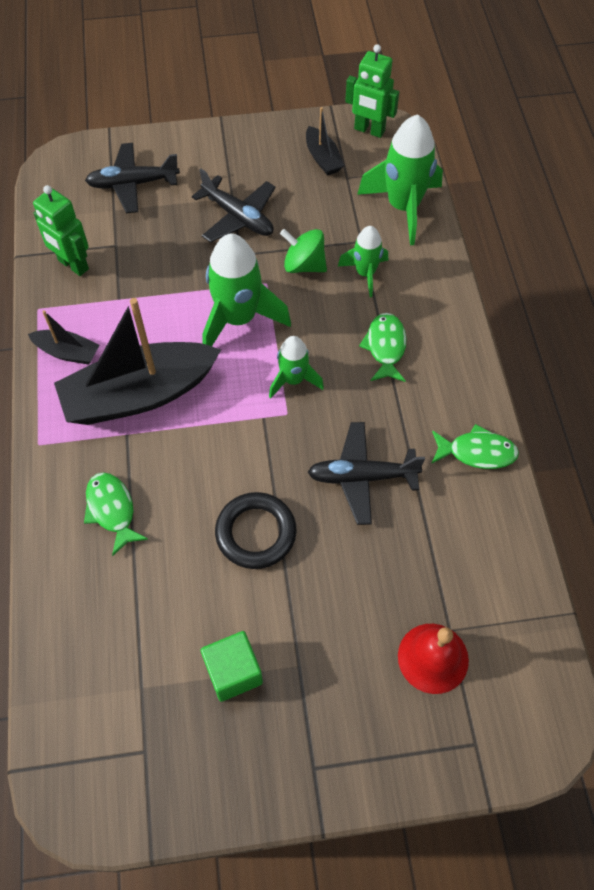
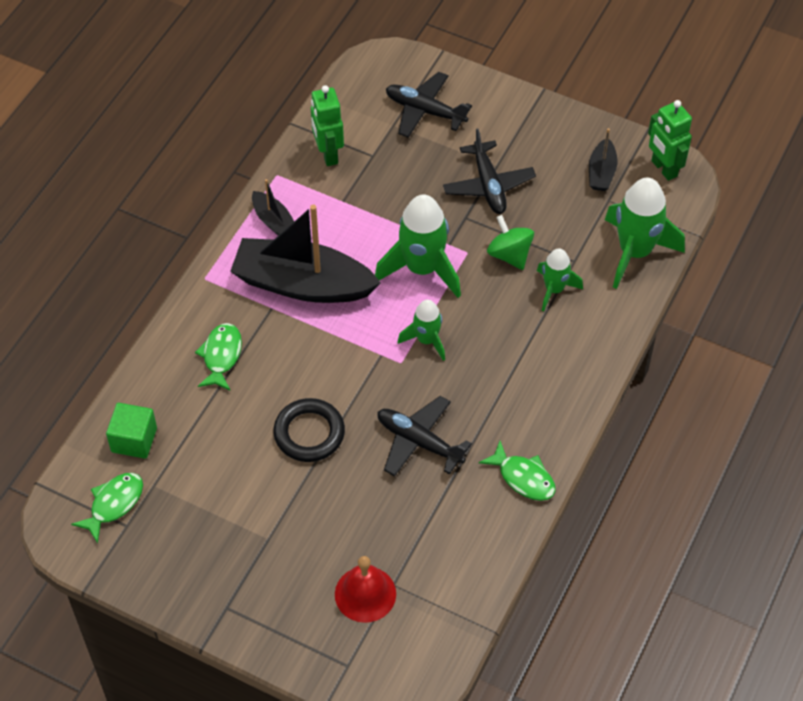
camera: 35 degrees right, 5 degrees down
(233, 672) = (221, 514): green cube -> green cube (134, 440)
(385, 347) = (520, 357): green fish -> green fish (114, 504)

